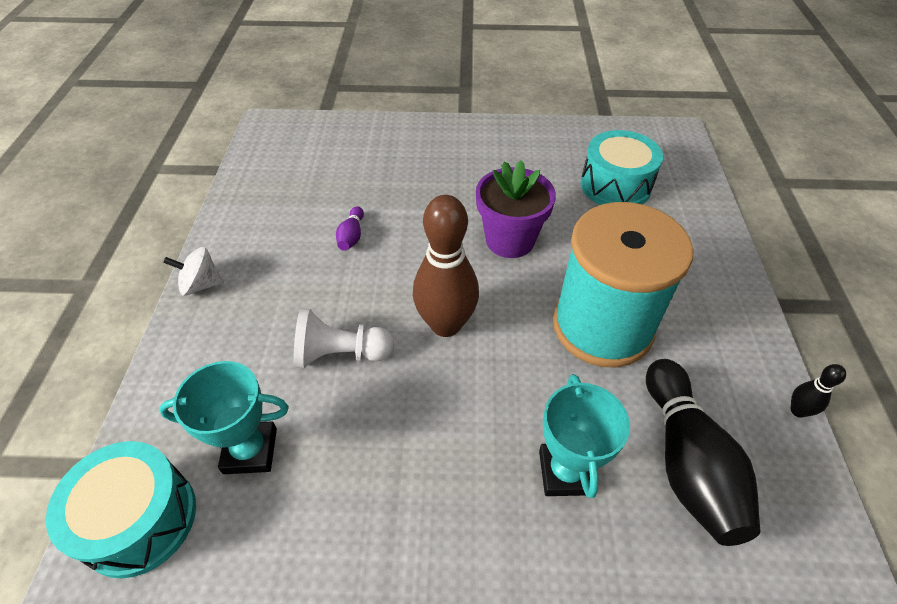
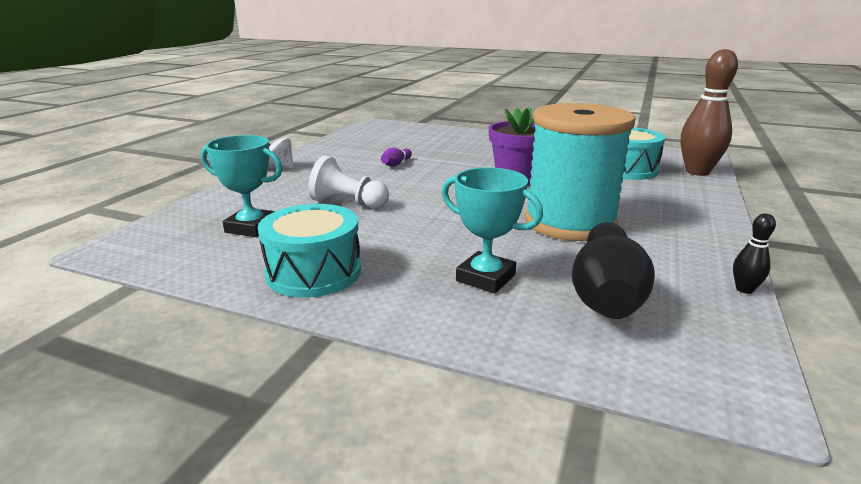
camera: 20 degrees right, 25 degrees down
(139, 519) = (155, 239): turquoise drum -> turquoise drum (314, 272)
(446, 324) = (437, 203): brown bowling pin -> brown bowling pin (697, 172)
(565, 472) = (485, 278): turquoise trophy -> turquoise trophy turned 75 degrees counterclockwise

